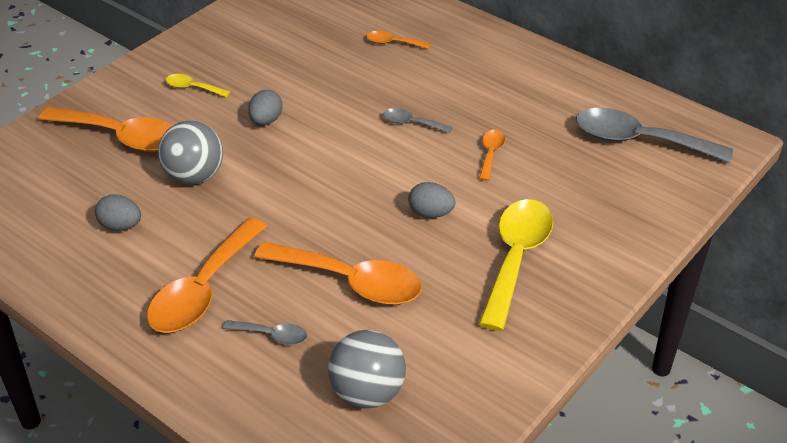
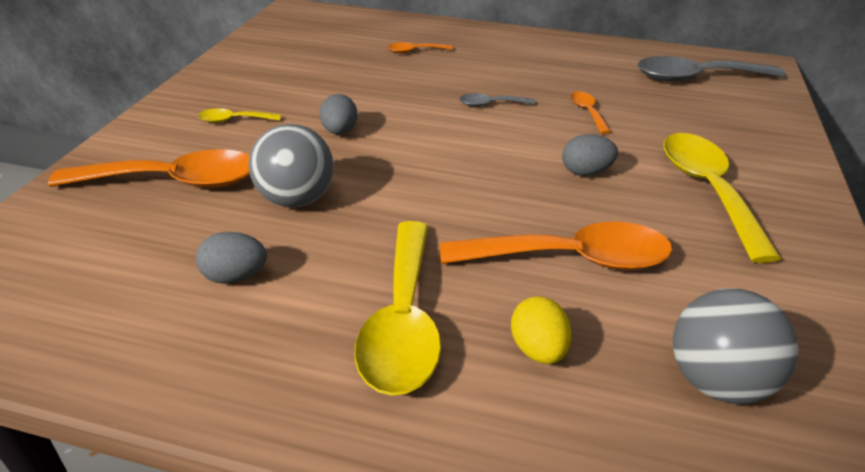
camera: 25 degrees left, 5 degrees down
(203, 290) = (403, 322): orange spoon -> yellow spoon
(272, 335) = (538, 350): grey spoon -> yellow egg

